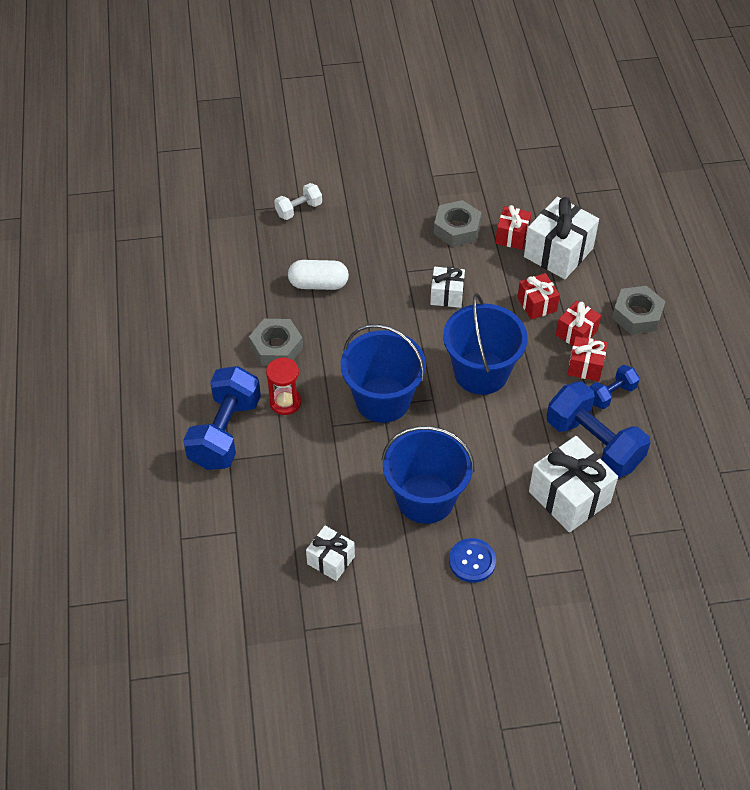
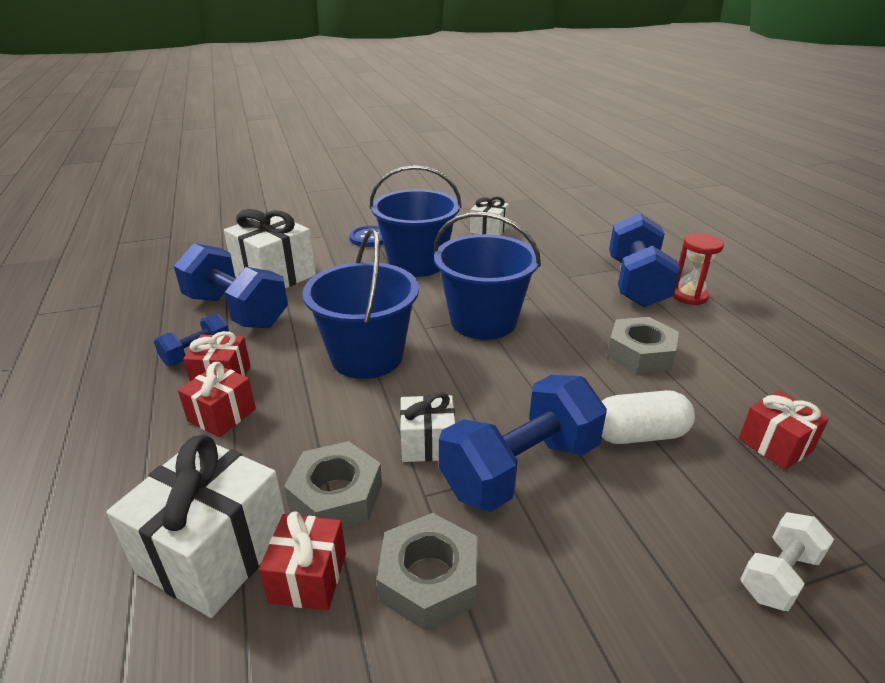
camera: 170 degrees right, 20 degrees down
(285, 402) = (592, 309): red hourglass -> red hourglass (689, 296)
(397, 273) = (520, 468): none -> blue dumbbell
(537, 304) = (277, 448): red gift -> red gift (775, 445)
(637, 315) = (108, 453): grey nut -> grey nut (336, 495)

